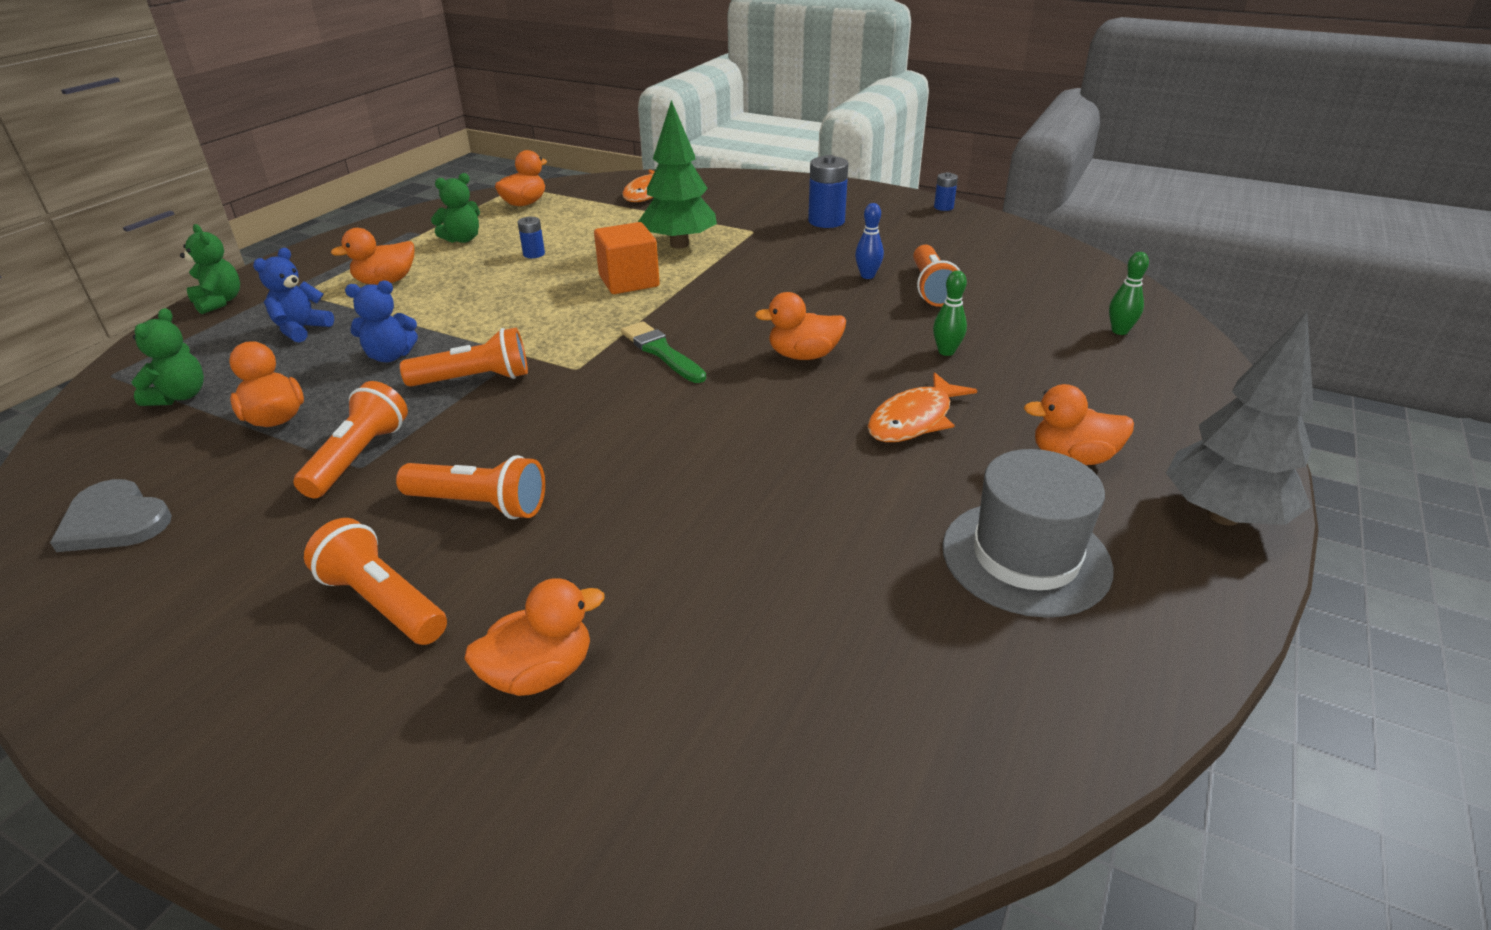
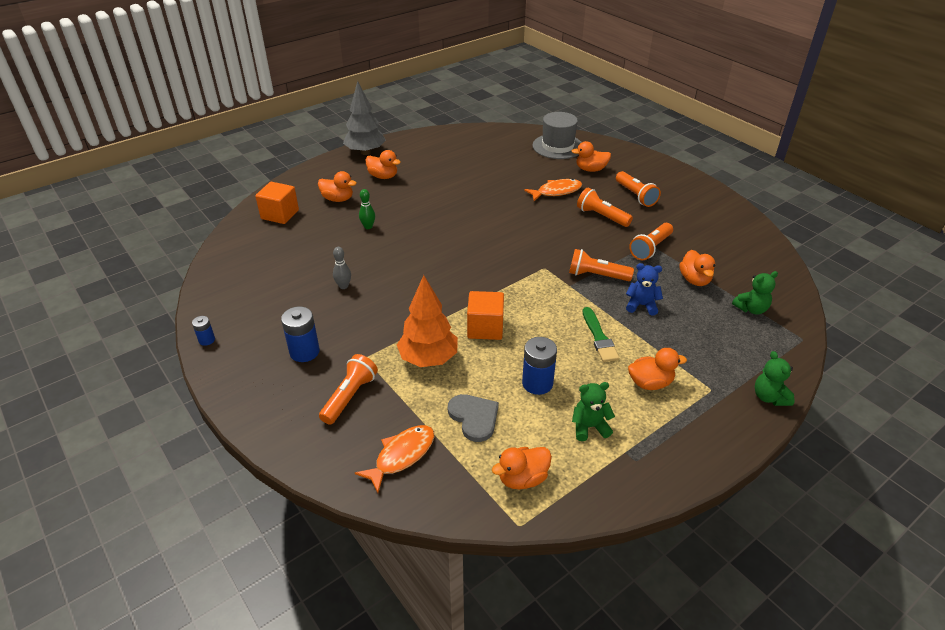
camera: 155 degrees left, 5 degrees up
(114, 521) = (744, 247): grey heart -> grey heart (474, 417)
(180, 396) = (751, 309): green teddy bear -> green teddy bear turned 150 degrees counterclockwise
(301, 329) = (699, 346): blue teddy bear -> none
(534, 254) = (537, 383): blue battery -> blue battery, size x1.82
(661, 352) = (498, 265): green brush -> green brush (599, 337)
(679, 244) = (428, 359): green tree -> orange tree
(803, 355) = (432, 243): orange duck -> orange duck (338, 199)
(867, 276) = (343, 286): blue bowling pin -> grey bowling pin
(914, 419) = (419, 203): orange fish -> orange fish (556, 191)
(931, 289) = (323, 265): orange flashlight -> orange flashlight (350, 396)
(1025, 557) = (437, 158): grey hat -> grey hat (557, 146)
(1119, 331) = (280, 214): green bowling pin -> orange cube

